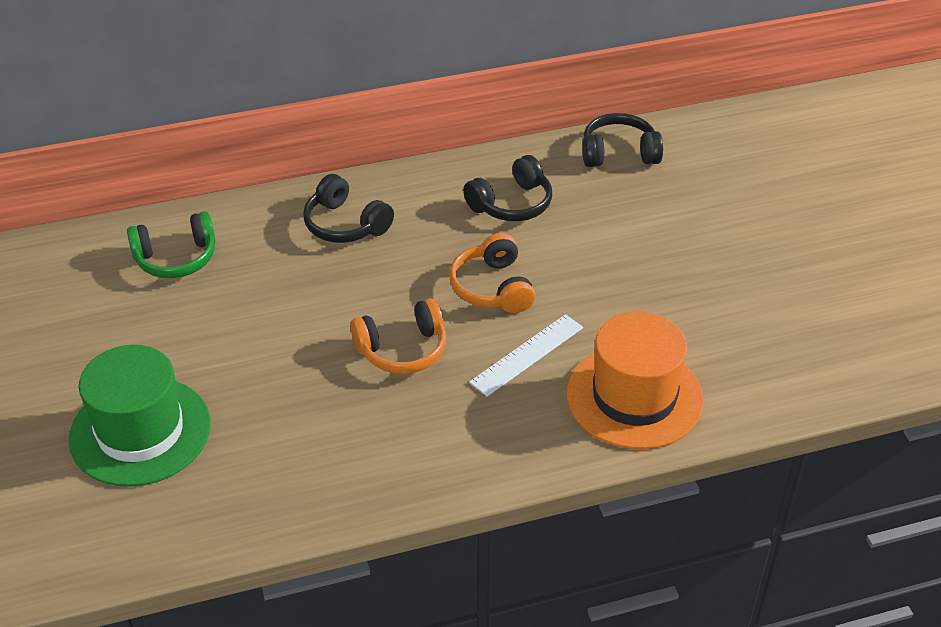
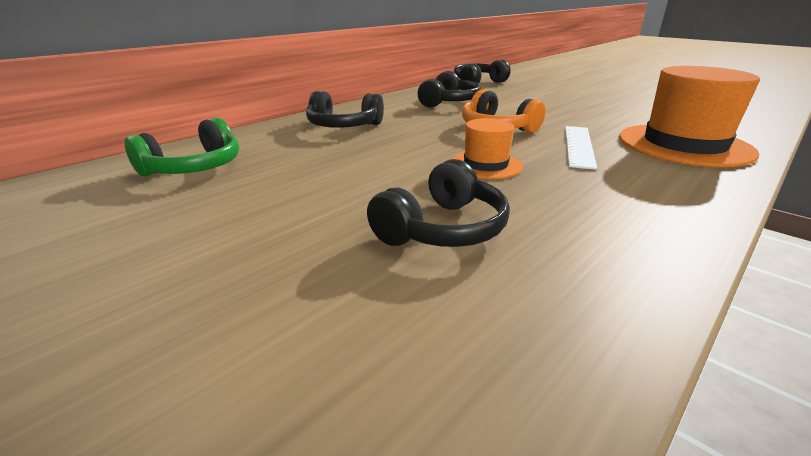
camera: 30 degrees left, 15 degrees down
(140, 431) = (257, 313): green hat -> none
(288, 411) = (442, 229): none -> black headphones
(403, 349) = (485, 165): orange headphones -> orange hat

